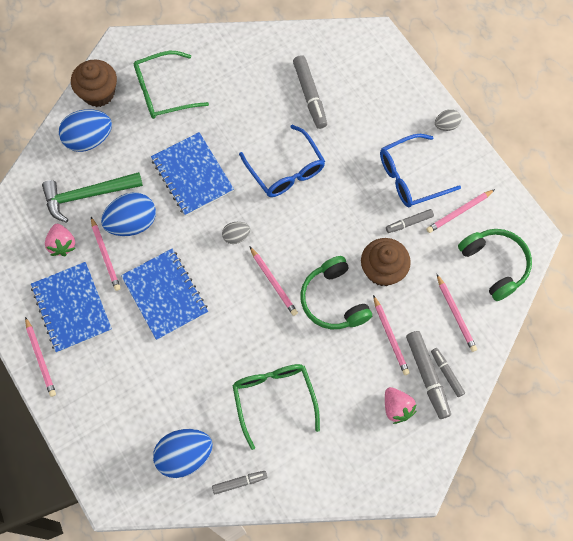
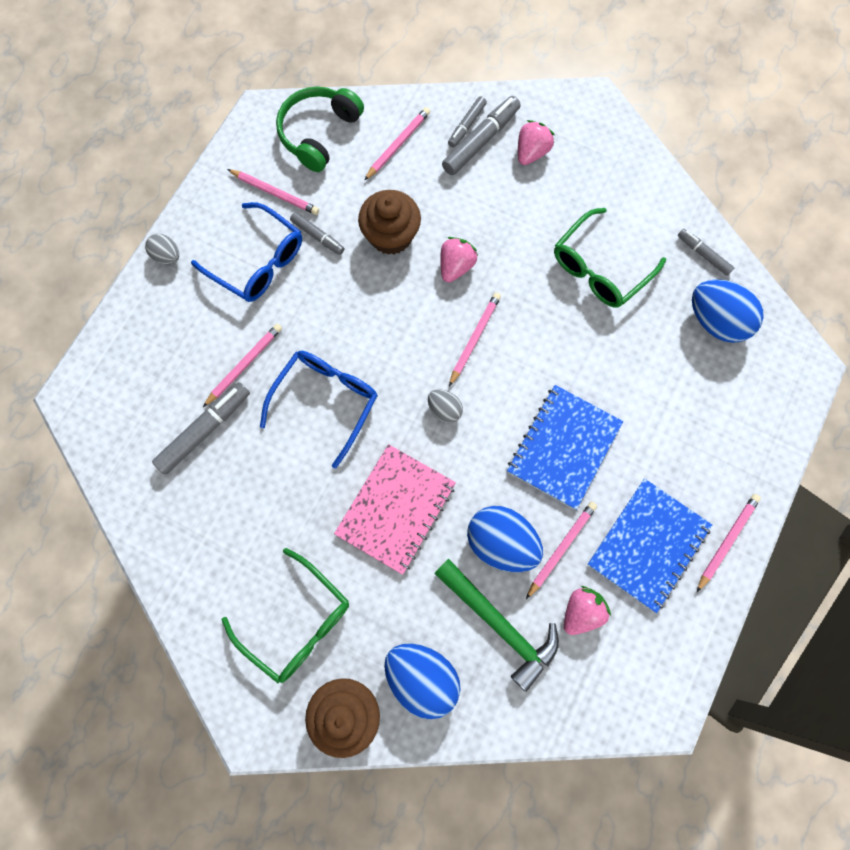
camera: 120 degrees left, 5 degrees up
(192, 175) = (395, 509): blue notebook -> pink notebook
(334, 300) = (456, 266): green headphones -> pink strawberry
(390, 337) = (461, 193): pink pencil -> pink pencil (244, 364)

